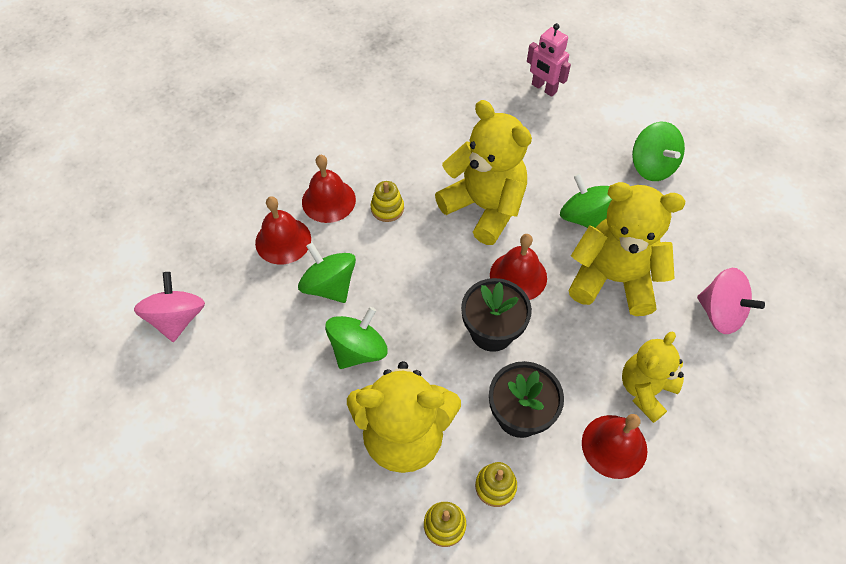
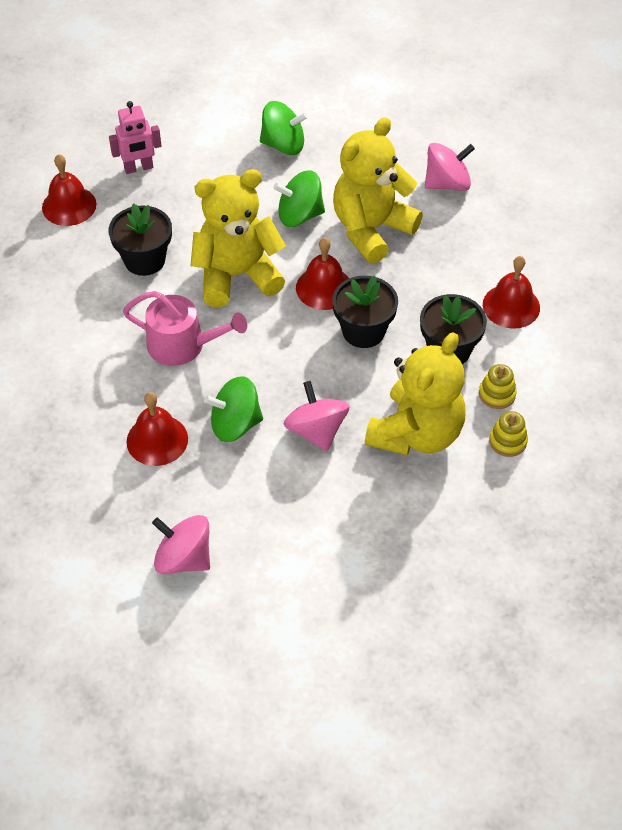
camera: 60 degrees left, 5 degrees down
(328, 200) = (138, 385): red bell -> red bell (69, 206)
(358, 349) = (316, 431): green spinning top -> pink spinning top
(387, 208) = (183, 345): yellow stacking toy -> pink watering can
(454, 140) = (144, 260): none -> black flower pot
(645, 390) = (479, 263): yellow teddy bear -> none

